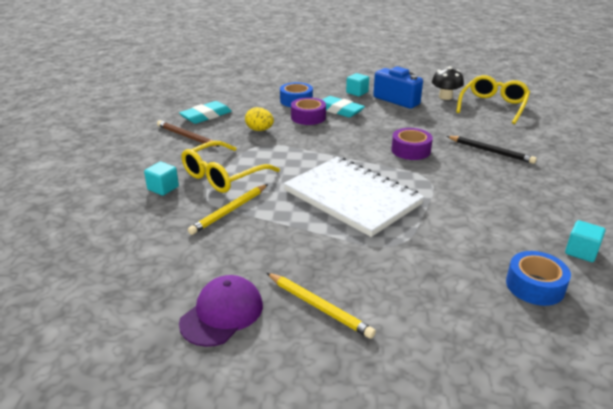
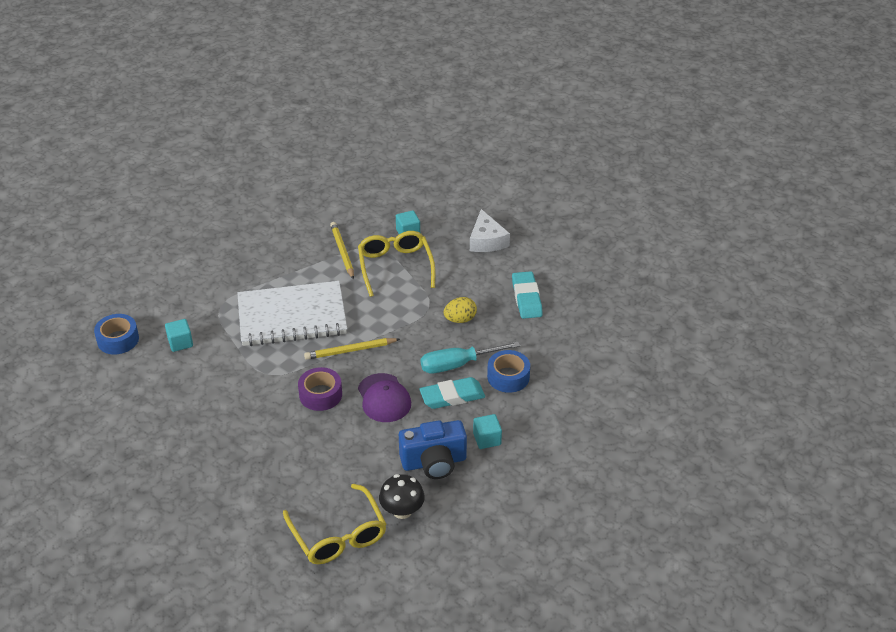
camera: 125 degrees right, 10 degrees up
(143, 149) = (486, 240): none -> white cheese
(186, 136) = (489, 271): brown pencil -> none
(222, 314) = (247, 214): purple cap -> purple cap (384, 398)
(308, 117) = (457, 365): purple tape -> turquoise screwdriver
(319, 307) = (210, 248): yellow pencil -> yellow pencil (350, 351)
(491, 151) = (260, 448): black pencil -> none
(581, 252) = (109, 387): turquoise cube -> turquoise cube (180, 343)

